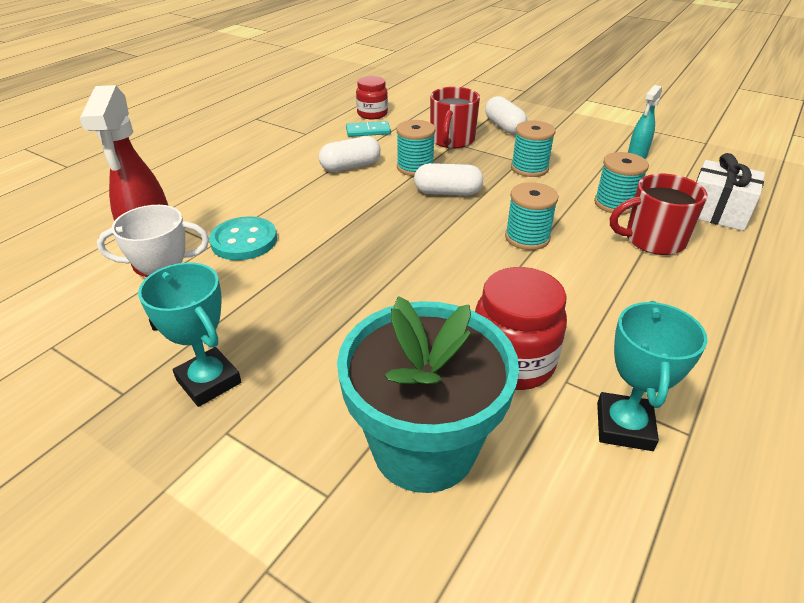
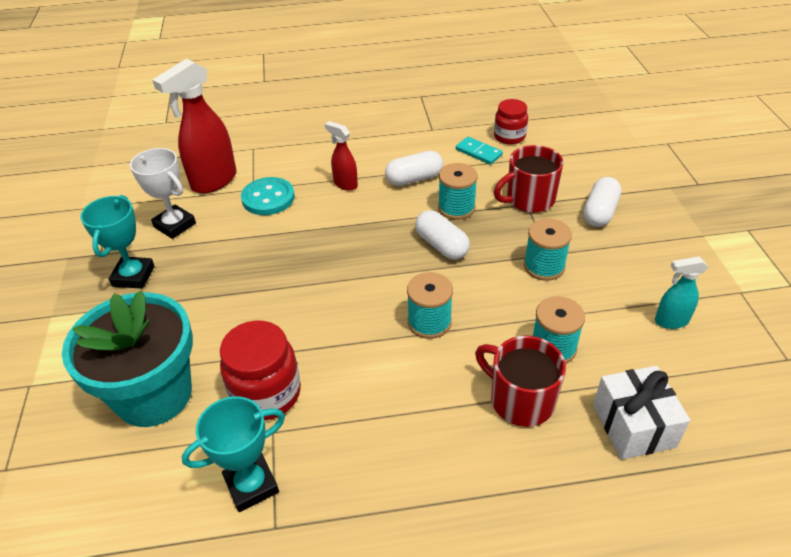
camera: 50 degrees right, 5 degrees up
(300, 196) = (345, 184): none -> red spray bottle
(350, 166) = (414, 179): white capsule -> white capsule turned 45 degrees counterclockwise

